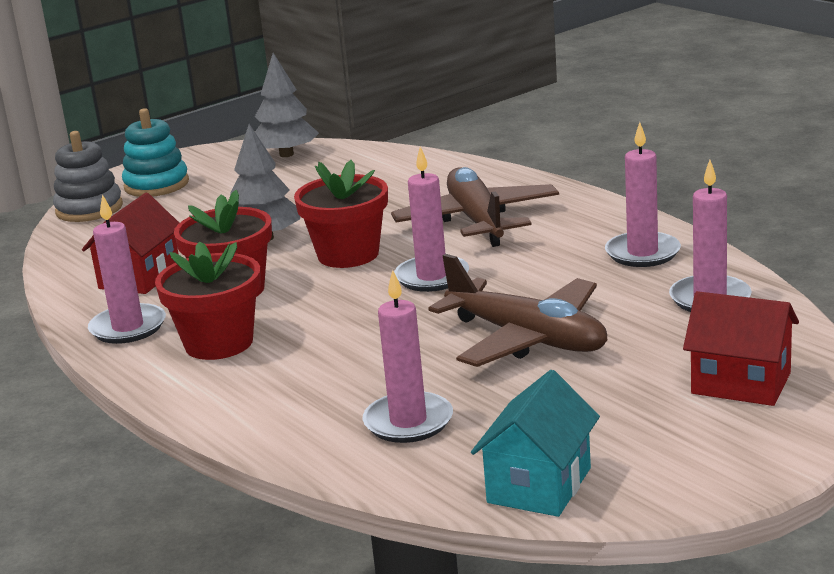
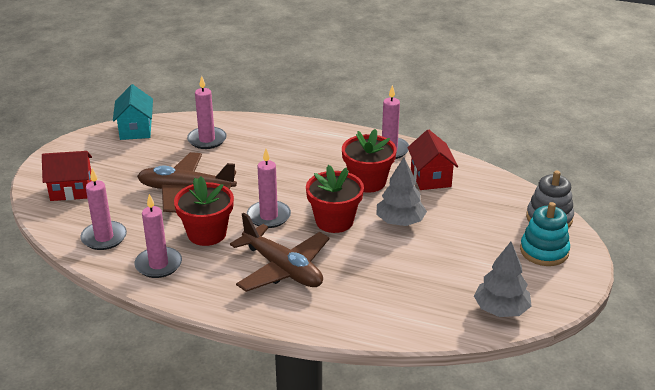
camera: 145 degrees right, 10 degrees up
(219, 343) = (333, 153): red flower pot -> red flower pot (207, 233)

